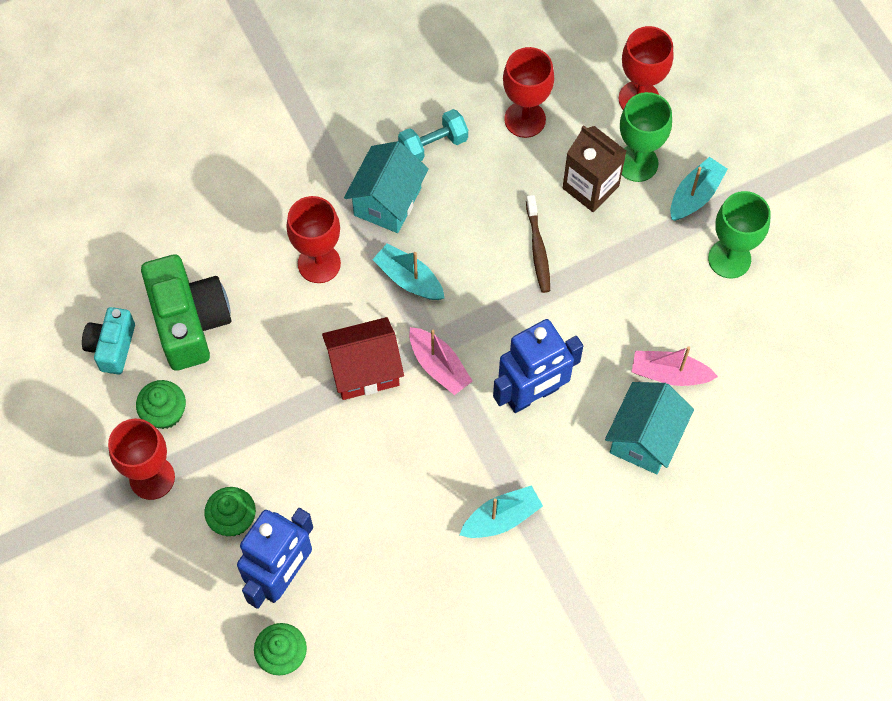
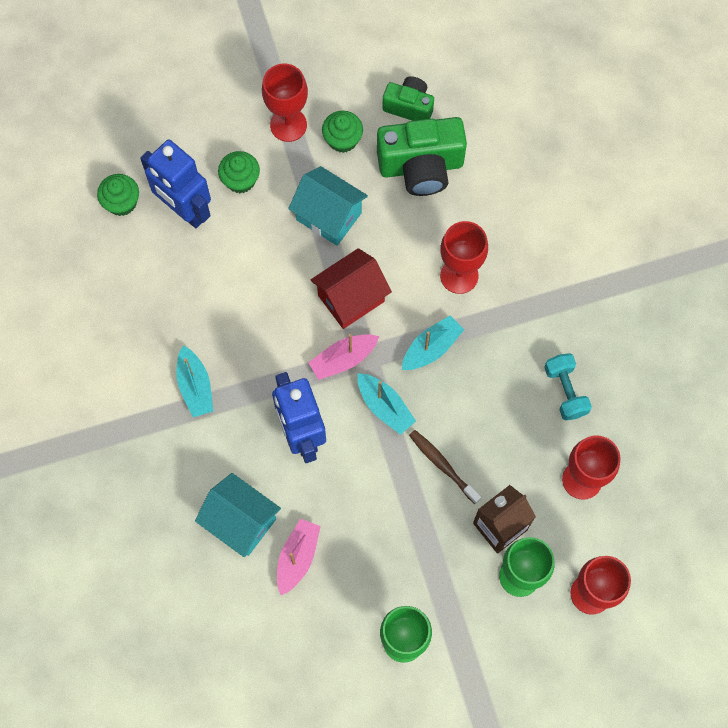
camera: 100 degrees right, 5 degrees up
(112, 347) = (409, 106): turquoise camera -> green camera
(364, 370) = (351, 298): red house -> red house turned 60 degrees clockwise
(387, 201) = (512, 342): turquoise house -> turquoise house (329, 216)
(538, 249) = (442, 465): brown toothbrush -> brown toothbrush turned 45 degrees clockwise
(695, 195) = (476, 624): turquoise boat -> turquoise boat (384, 406)

